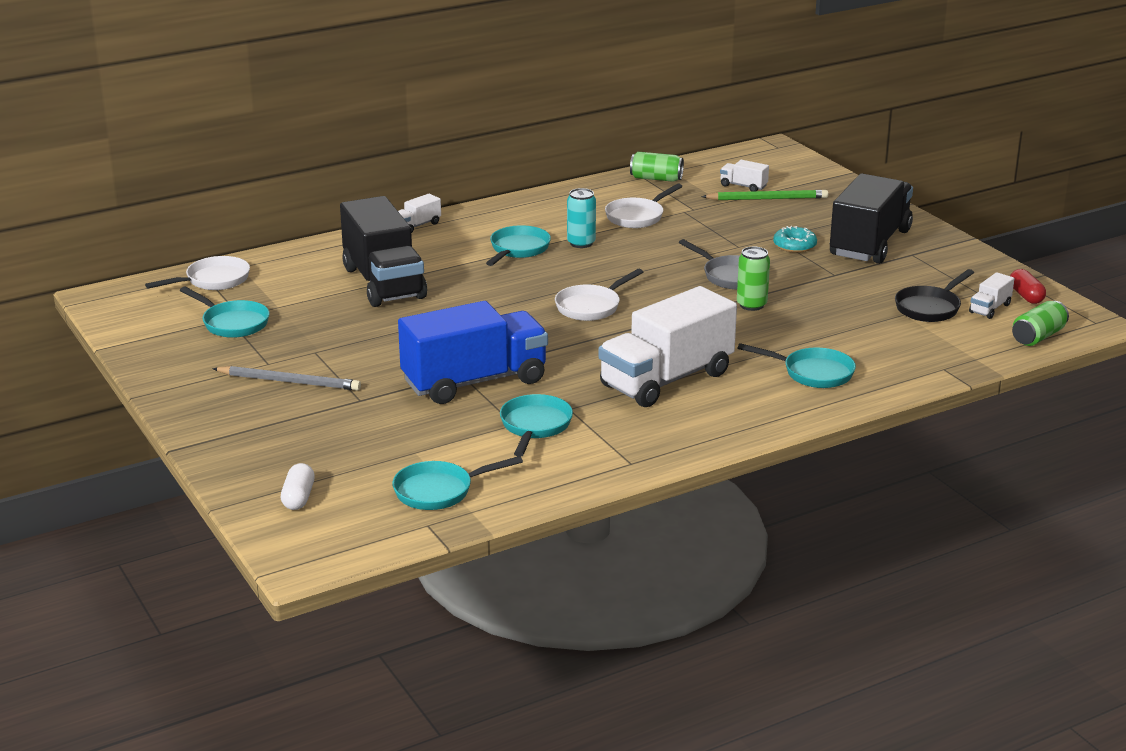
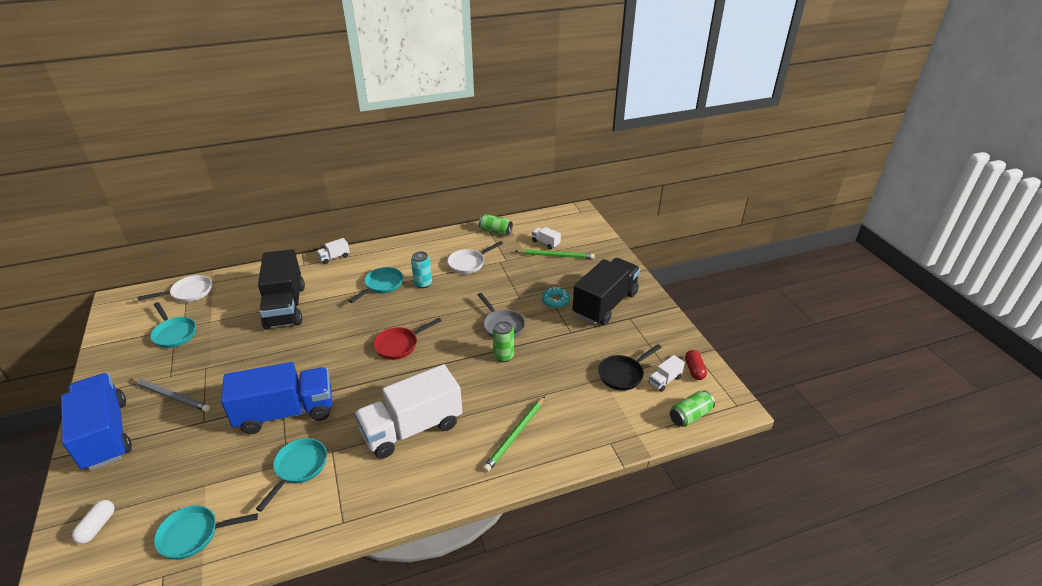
camera: 10 degrees right, 10 degrees up
(226, 423) = (105, 434): none -> blue truck
(591, 306) = (399, 345): white pan -> red pan
(812, 373) = (515, 435): turquoise pan -> green pencil

